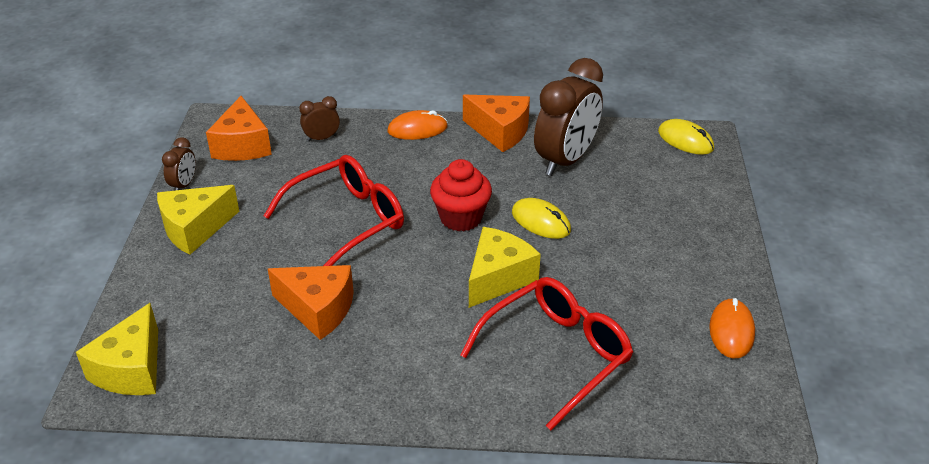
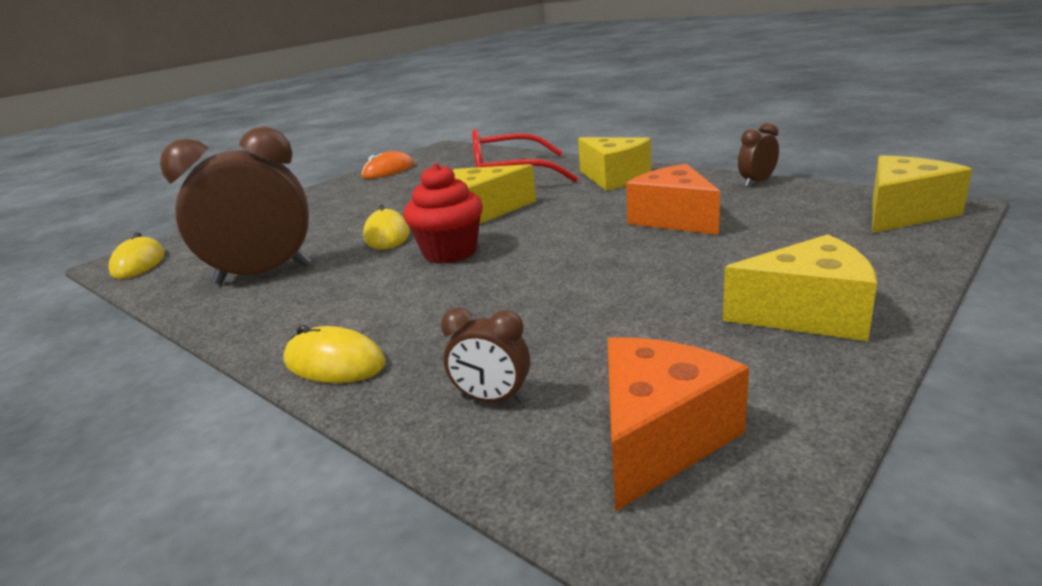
camera: 140 degrees left, 15 degrees down
(184, 185) = (821, 389): brown clock -> brown clock (757, 182)
(346, 221) = (577, 276): red glasses -> none
(417, 129) = (334, 363): orange mouse -> yellow mouse
(427, 378) = (614, 178): none -> yellow cheese
(500, 132) = (254, 323): orange cheese -> none

